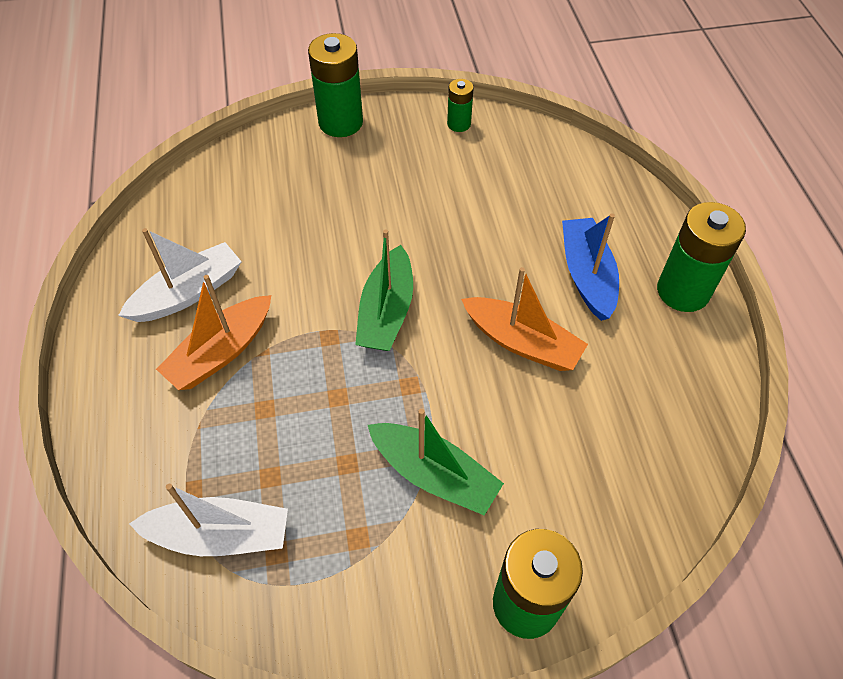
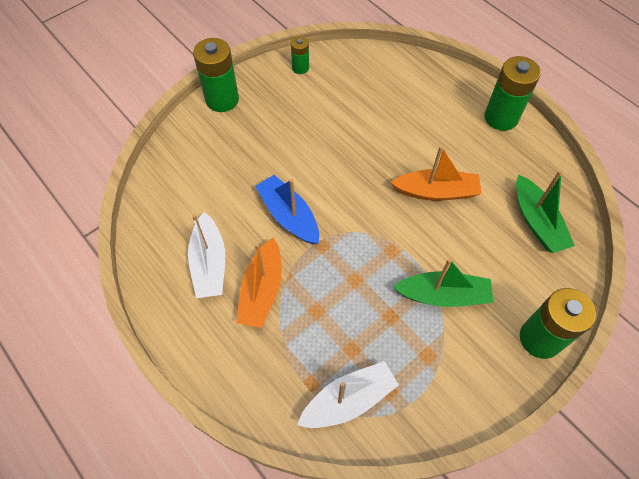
camera: 30 degrees left, 5 degrees up
(188, 293) = (209, 263): white boat -> white boat turned 150 degrees clockwise
(386, 311) = (345, 212): green boat -> green boat (537, 222)
(587, 275) = (444, 133): blue boat -> blue boat (289, 216)

